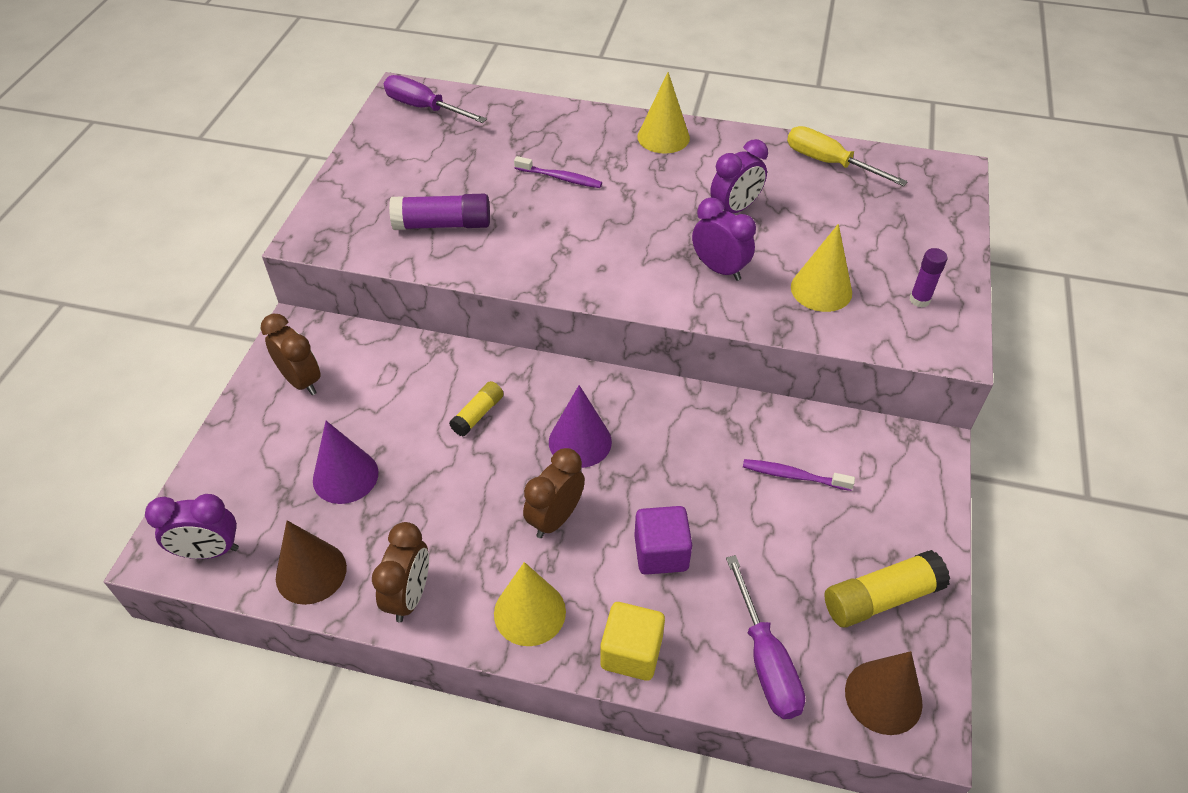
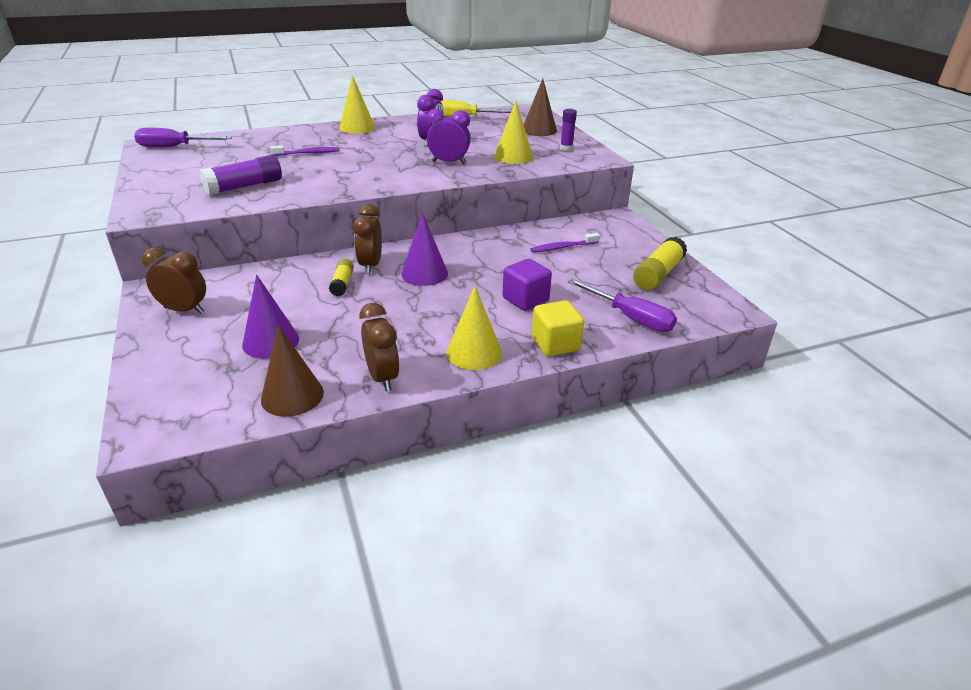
camera: 35 degrees left, 15 degrees down
(209, 551) = (189, 418): purple clock -> none
(555, 518) = (445, 308): brown clock -> brown clock (370, 265)
(883, 697) = (702, 307): brown cone -> brown cone (539, 130)

